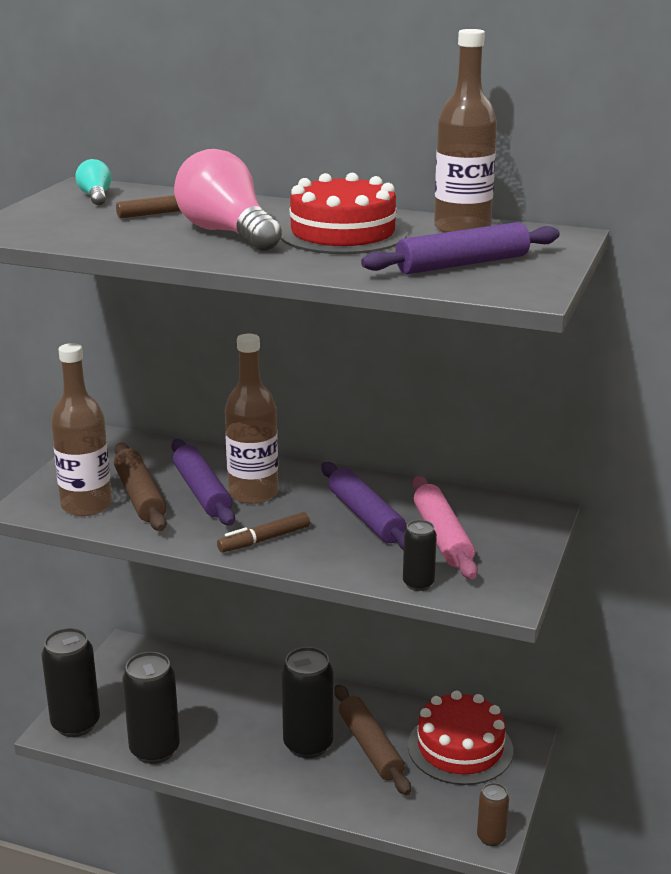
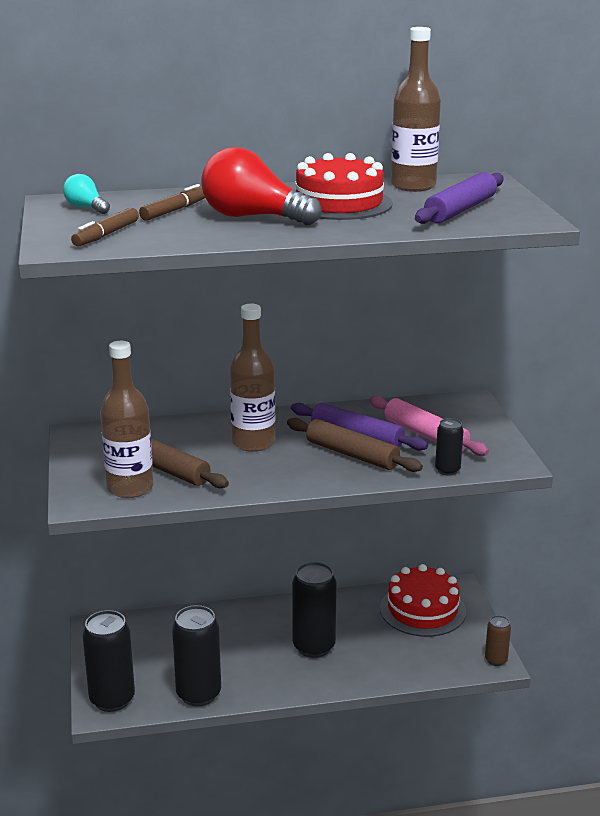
camera: 30 degrees left, 0 degrees up
(202, 492) = (212, 452): purple rolling pin -> none
(227, 233) = (253, 217): pink light bulb -> red light bulb
(264, 540) = (304, 472): brown marker -> brown marker (106, 235)
(370, 747) = (360, 632): brown rolling pin -> brown rolling pin (352, 454)

